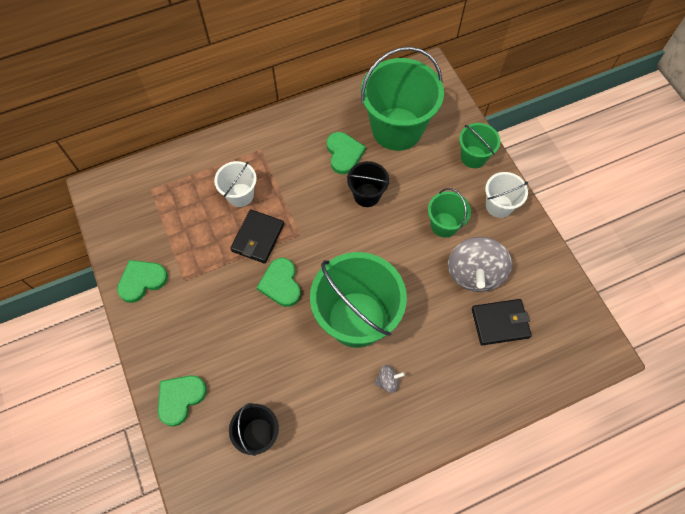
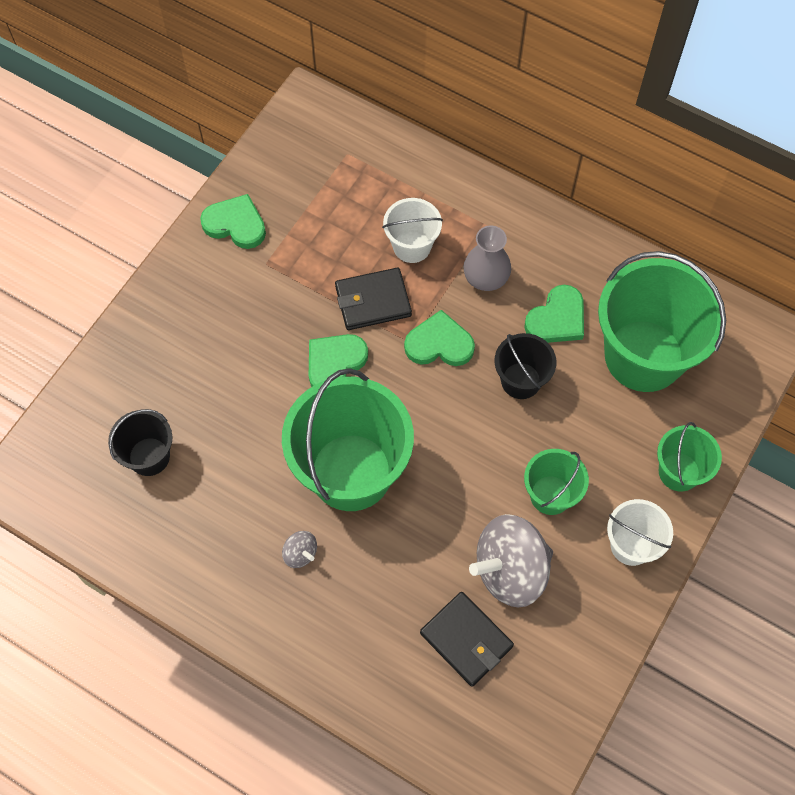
camera: 55 degrees right, 0 degrees up
(180, 398) = (135, 354): green heart -> green heart (439, 344)
(291, 171) = (486, 278): none -> grey vase

